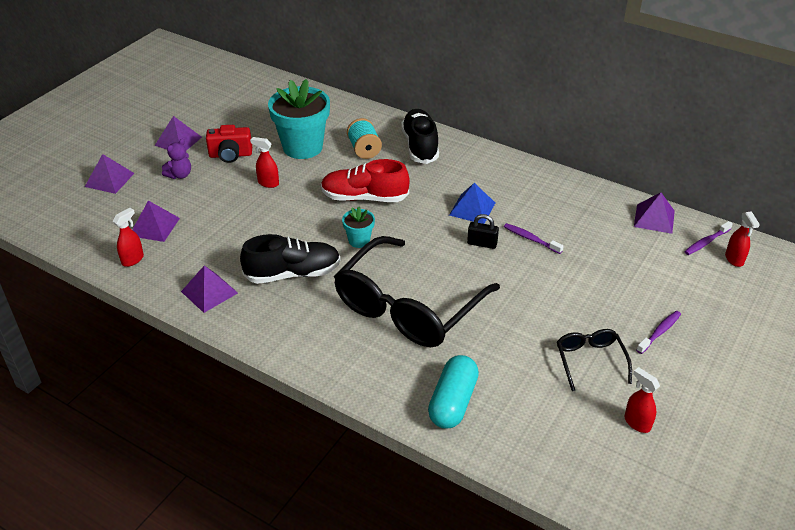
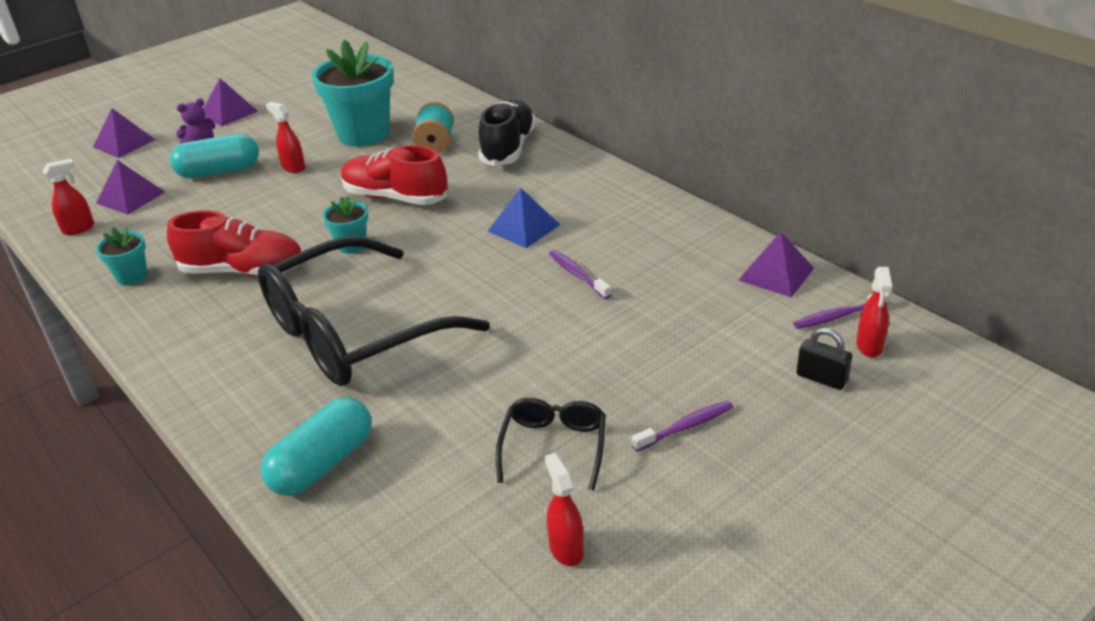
camera: 20 degrees right, 5 degrees down
(209, 292) = (132, 276): purple pyramid -> turquoise flower pot
(210, 194) = (219, 171): none -> turquoise capsule
(230, 155) = (274, 133): red camera -> none
(293, 274) = (243, 271): black shoe -> red shoe
(482, 244) = (506, 271): black padlock -> black padlock (821, 378)

